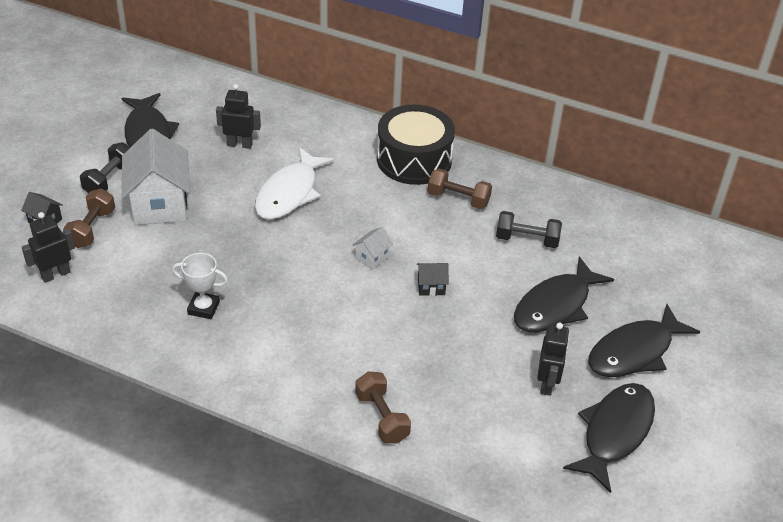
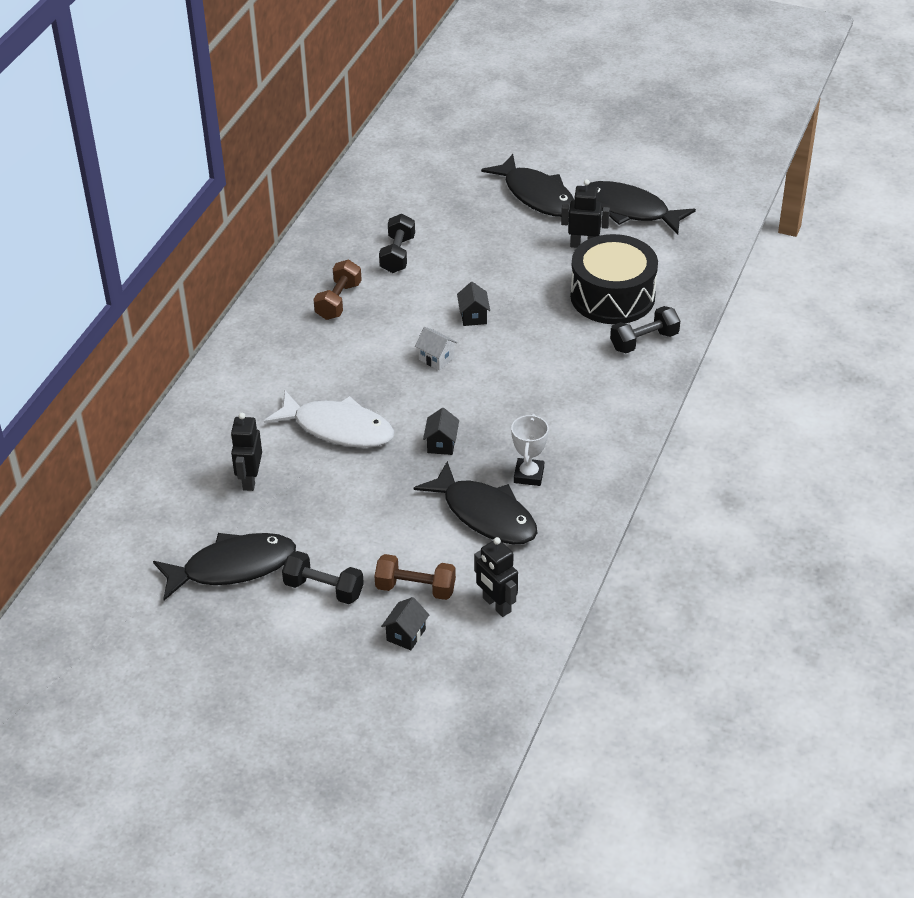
camera: 90 degrees left, 0 degrees up
(160, 204) = (367, 535): white house -> none
(257, 254) = (441, 444): none -> black house
(382, 417) = (644, 341): brown dumbbell -> black dumbbell
(414, 159) = (273, 335): black drum -> black drum (612, 296)
(556, 306) = (487, 238): black fish -> black fish (485, 514)

